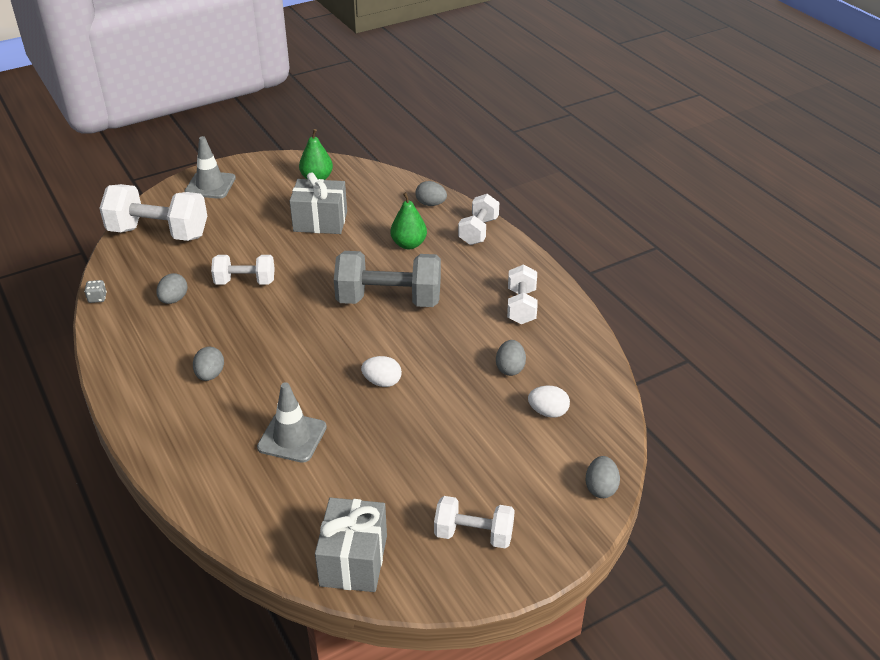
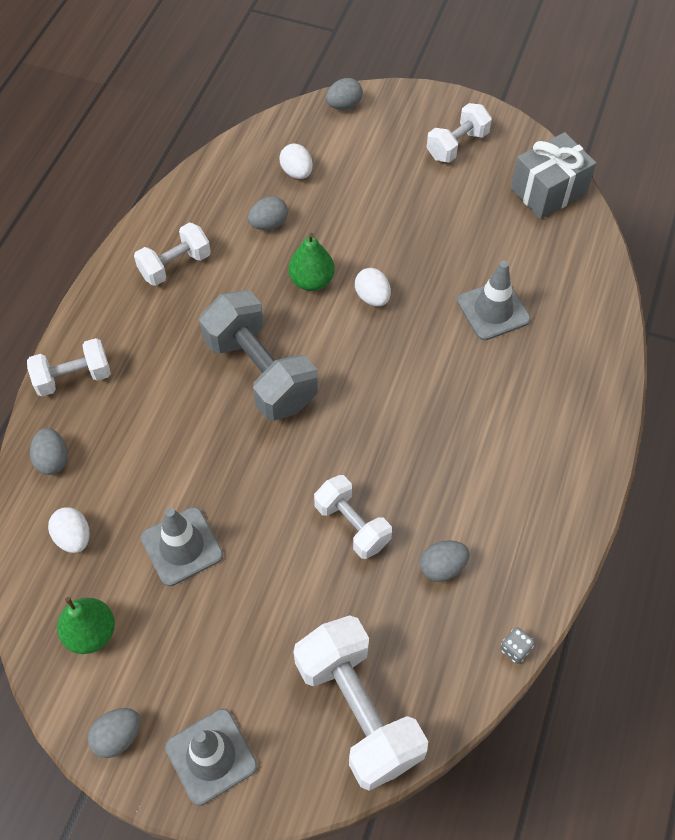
camera: 130 degrees left, 20 degrees up
(210, 375) = (496, 431): grey egg -> grey egg (118, 736)
(320, 221) = (182, 546): grey gift -> grey traffic cone
(374, 193) = (74, 537): none -> white egg
(409, 244) = (152, 424): green pear -> green pear (311, 281)
(473, 534) = (457, 145): white dumbbell -> white dumbbell turned 75 degrees clockwise

